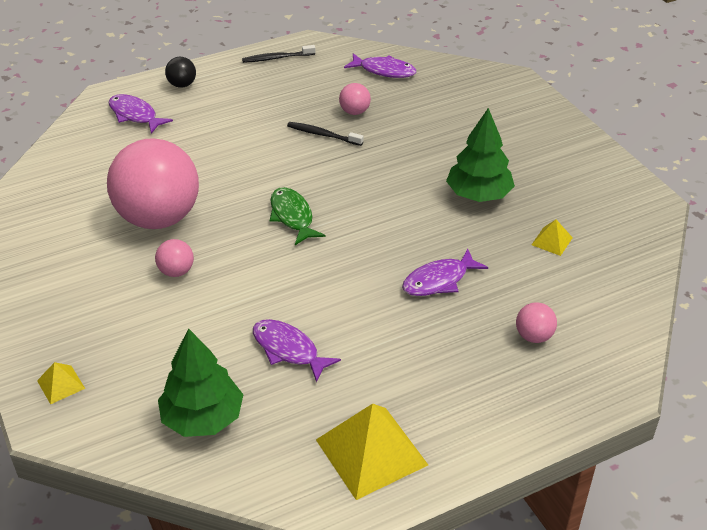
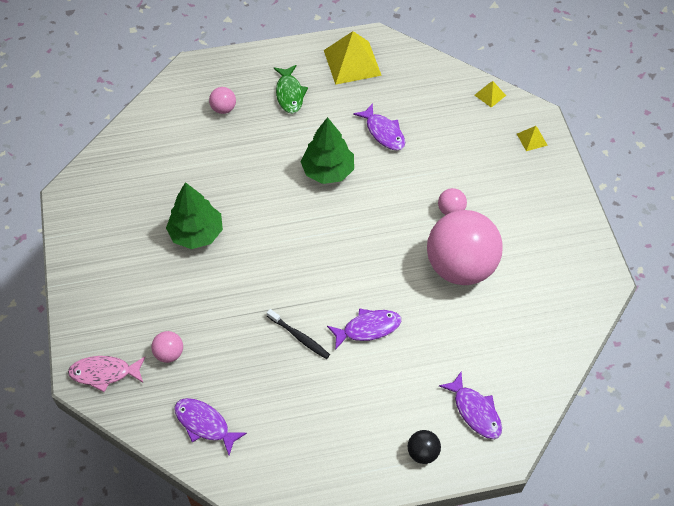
camera: 165 degrees left, 15 degrees up
(203, 418) = (444, 100): green tree -> green tree (328, 171)
(277, 58) = (311, 478): black toothbrush -> none
(292, 216) = (352, 244): green fish -> green fish (289, 94)
(354, 112) = (259, 363): pink ball -> pink ball (169, 353)
(439, 280) = (264, 162): purple fish -> purple fish (368, 328)
(495, 84) = (104, 373): none -> pink fish
(552, 241) = (167, 177): yellow pyramid -> yellow pyramid (490, 95)

